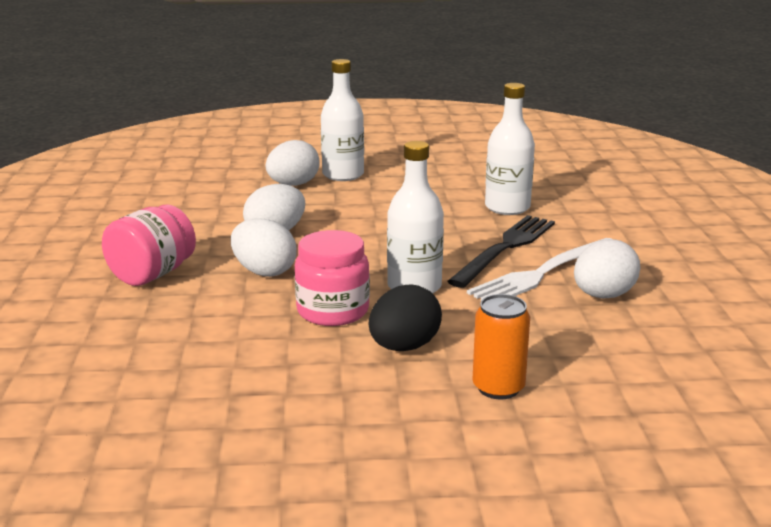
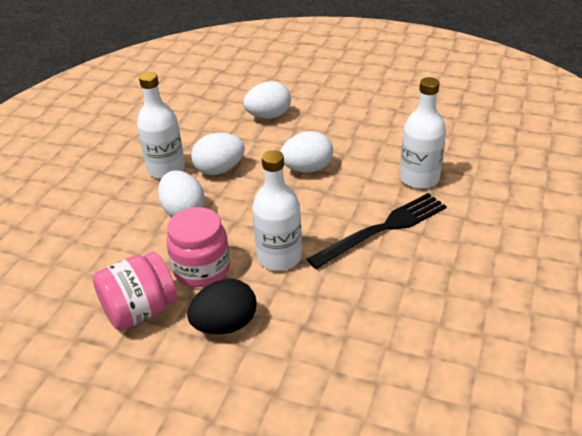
camera: 25 degrees right, 15 degrees up
(152, 274) = (109, 195): pink jar -> pink jar (140, 311)
(343, 175) = (313, 111): white bottle -> white bottle (166, 169)
(498, 388) = (263, 395): orange can -> none
(543, 273) = (394, 267): white fork -> none
(603, 296) = (426, 310): white egg -> white egg (307, 169)

